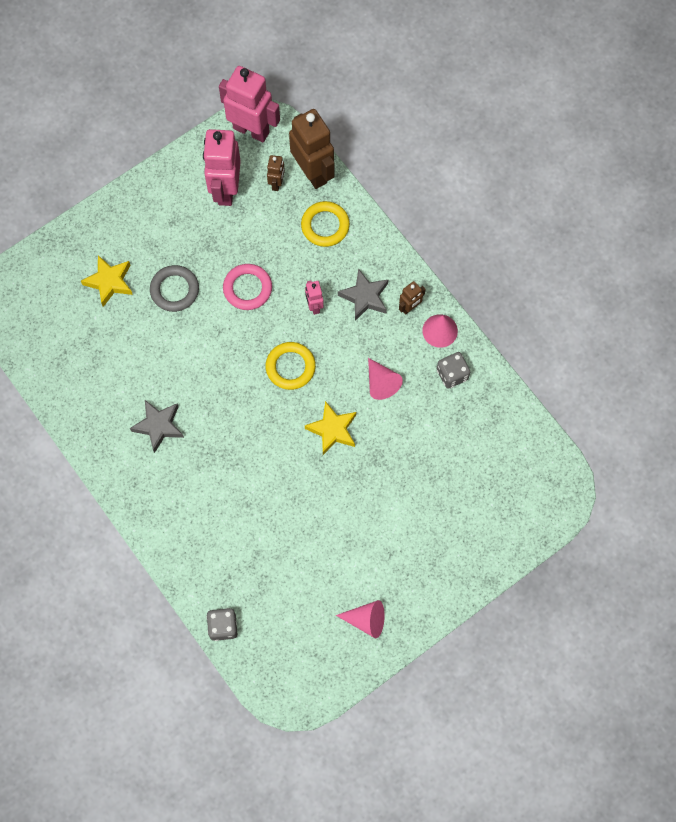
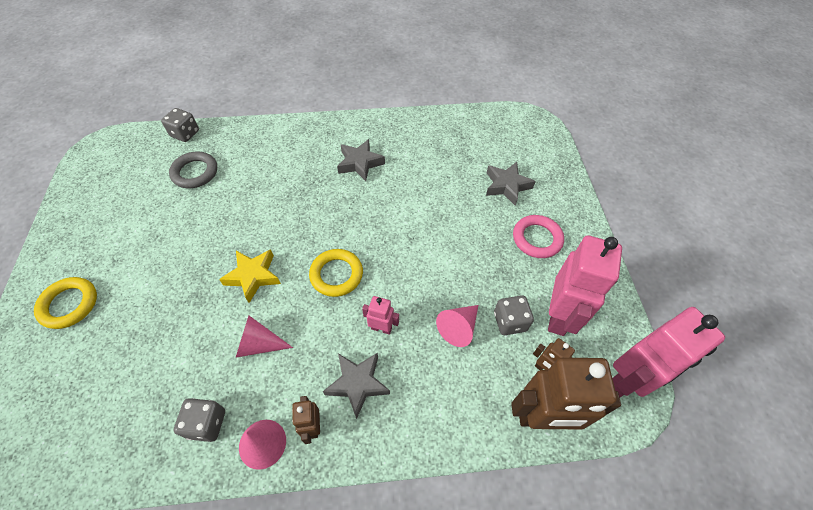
camera: 120 degrees right, 15 degrees down
(109, 282) = (507, 186): yellow star -> grey star
(174, 290) = (472, 225): grey ring -> grey ring (195, 172)
(225, 189) = (559, 316): pink robot -> pink robot turned 75 degrees clockwise
(247, 288) = (438, 280): pink ring -> pink ring (537, 239)
(252, 221) = (510, 321): none -> grey dice
(325, 226) = (466, 391): yellow ring -> yellow ring (69, 304)
(366, 620) = (90, 216): pink cone -> pink cone (458, 328)

